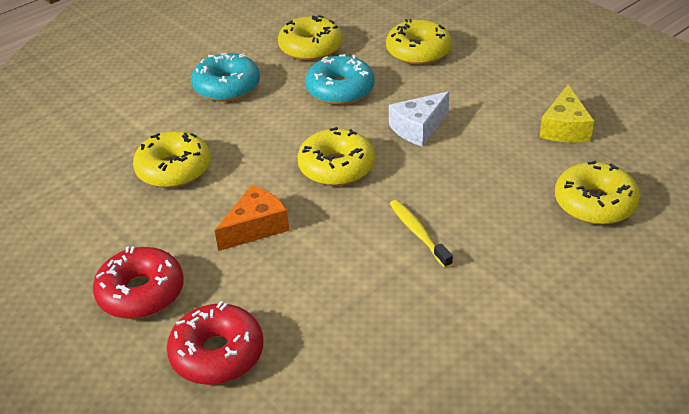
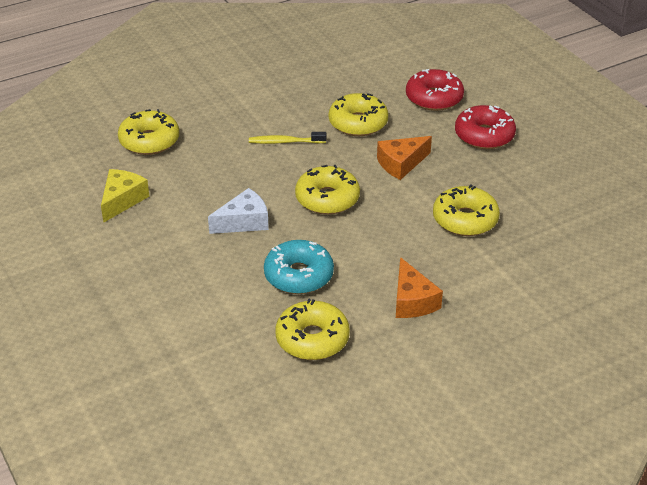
camera: 170 degrees left, 0 degrees up
(227, 87) = (412, 301): turquoise donut -> orange cheese
(418, 52) = (199, 310): yellow donut -> yellow donut (358, 123)
(418, 233) = (285, 142): yellow toothbrush -> yellow toothbrush turned 105 degrees clockwise

